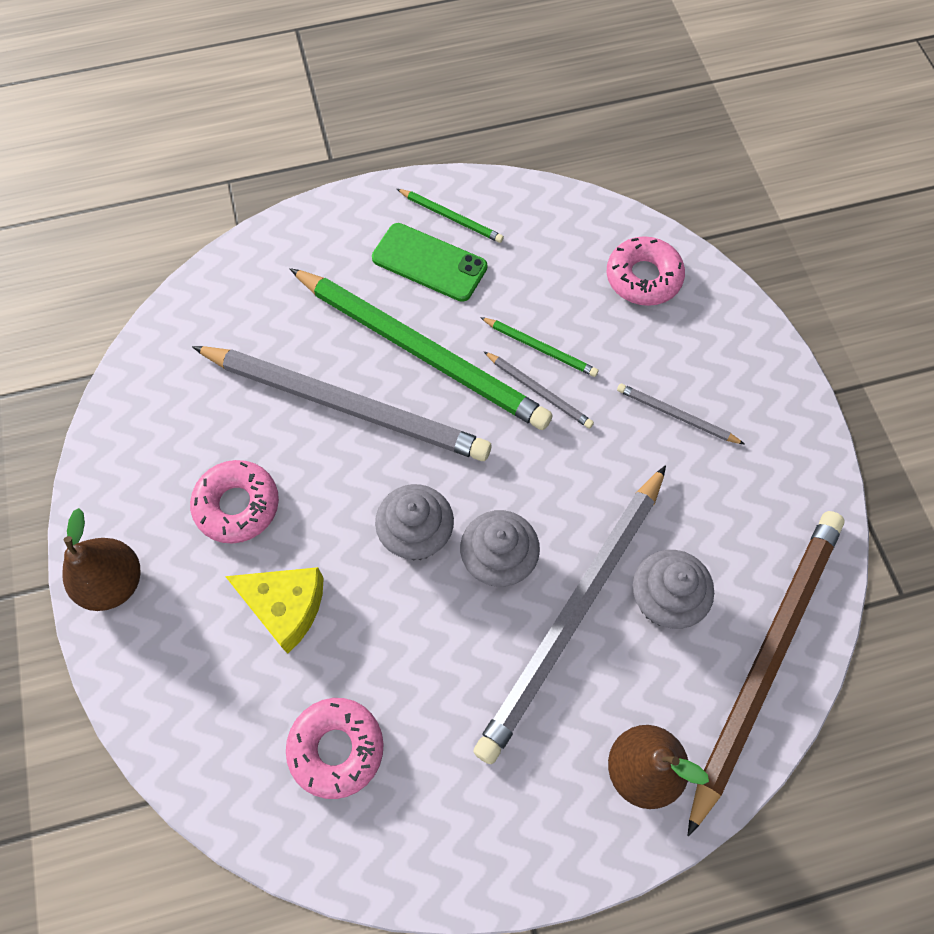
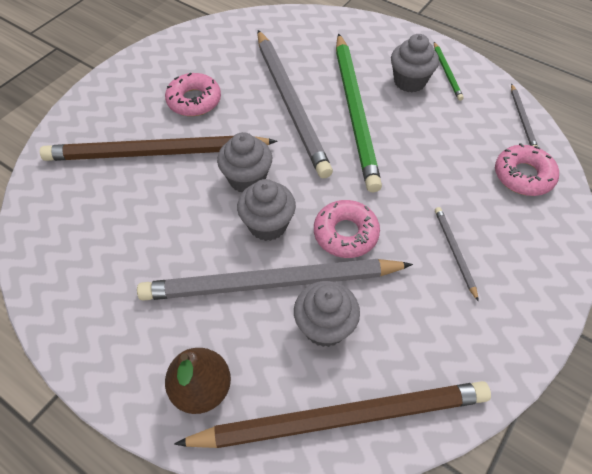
camera: 50 degrees right, 10 degrees down
(113, 583) = (114, 86): brown pear -> none
(285, 607) = (157, 153): yellow cheese -> brown pencil
(336, 749) = (96, 224): pink donut -> pink donut (345, 233)
(429, 262) = (409, 81): green phone -> grey cupcake
(539, 391) = (391, 175): grey pencil -> grey pencil (522, 119)
(540, 348) = (418, 158): green pencil -> none

